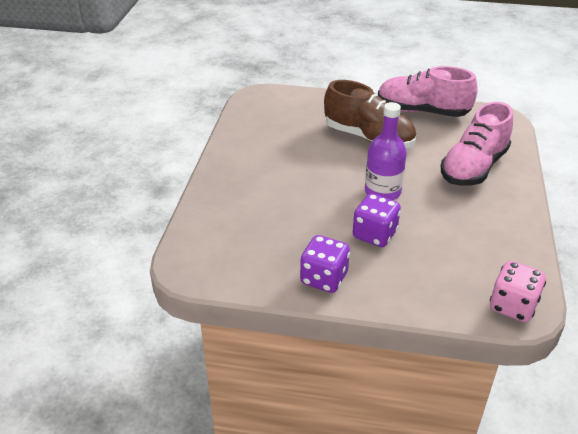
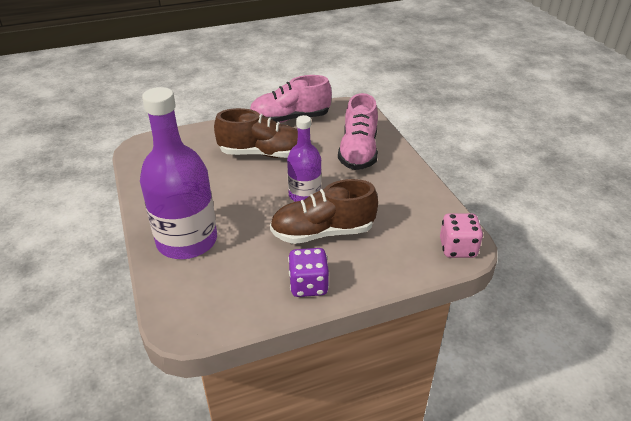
camera: 30 degrees left, 0 degrees up
(241, 195) = (187, 241): none -> purple bottle
(374, 234) = (323, 232): purple dice -> brown shoe

